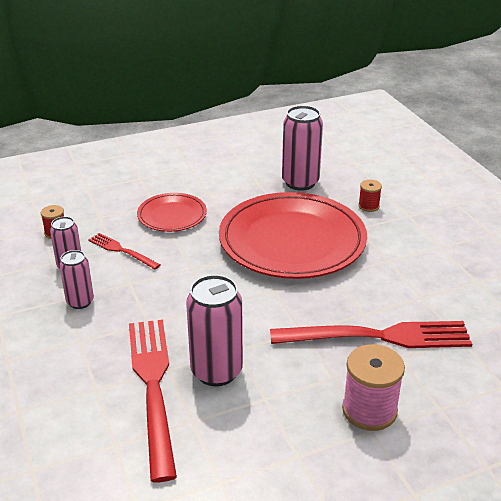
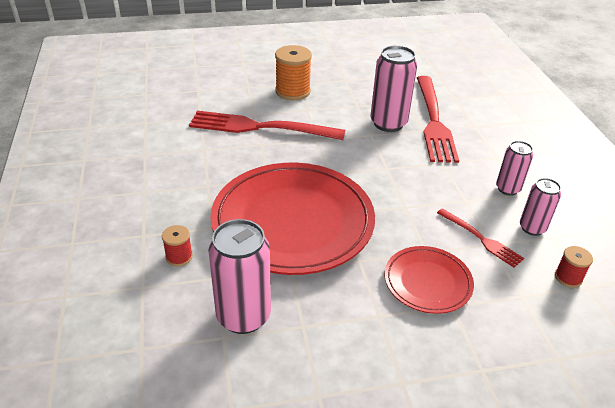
camera: 170 degrees left, 5 degrees up
(369, 410) = (292, 91): pink spool -> orange spool

